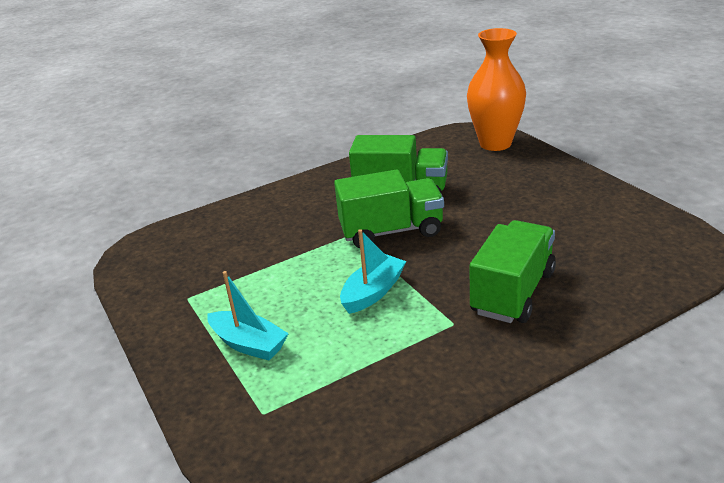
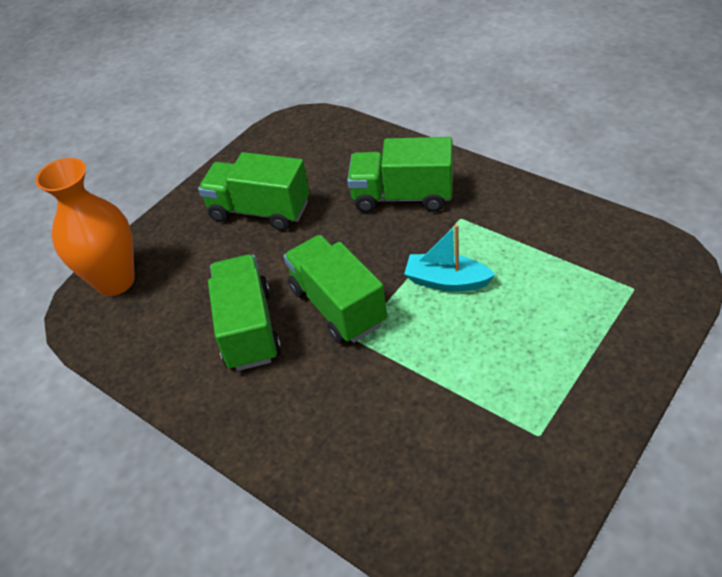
camera: 110 degrees left, 15 degrees up
(248, 344) = (569, 338): turquoise boat -> none
(542, 208) = (260, 211): none -> green truck

